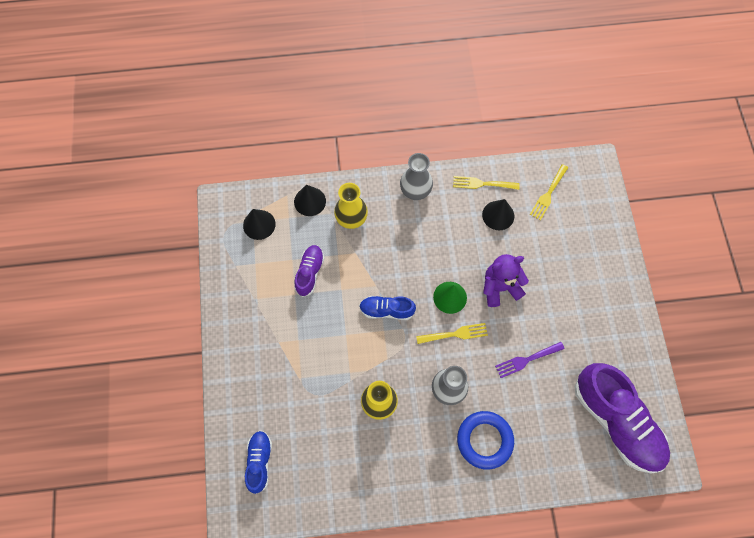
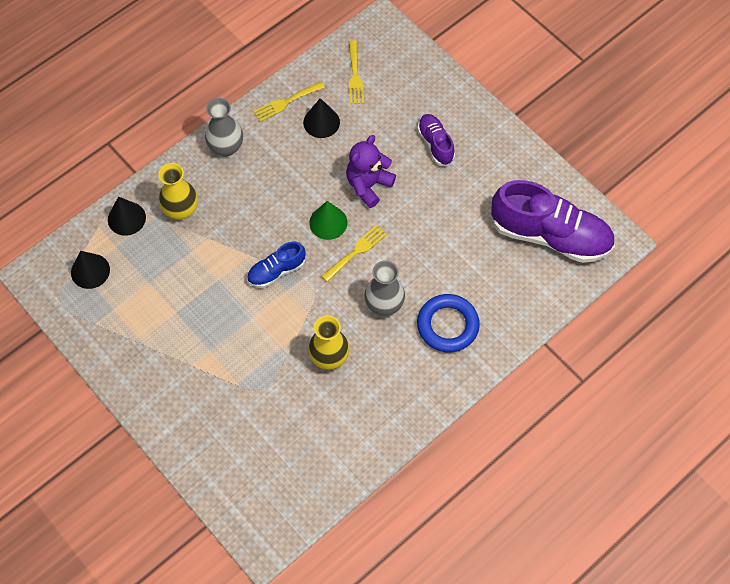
camera: 35 degrees left, 5 degrees down
(259, 462) = (253, 481): blue shoe -> none
(310, 273) = (176, 283): purple shoe -> purple shoe (435, 144)
(526, 360) = (437, 233): purple fork -> none

